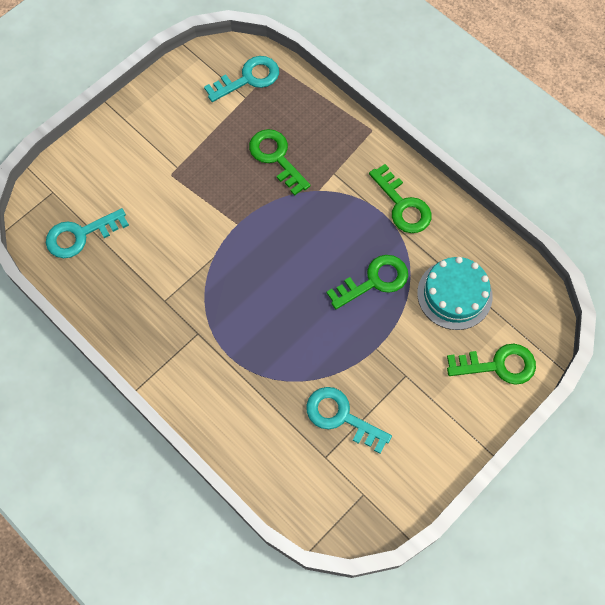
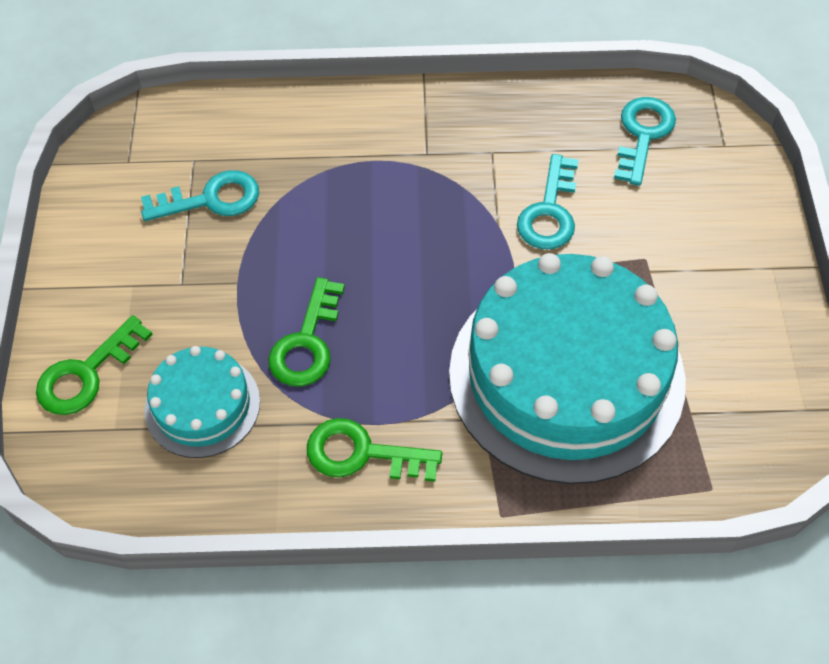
camera: 135 degrees right, 10 degrees down
(248, 78) = (719, 439): turquoise key -> turquoise key (549, 212)
(276, 157) = (566, 376): green key -> turquoise cake

